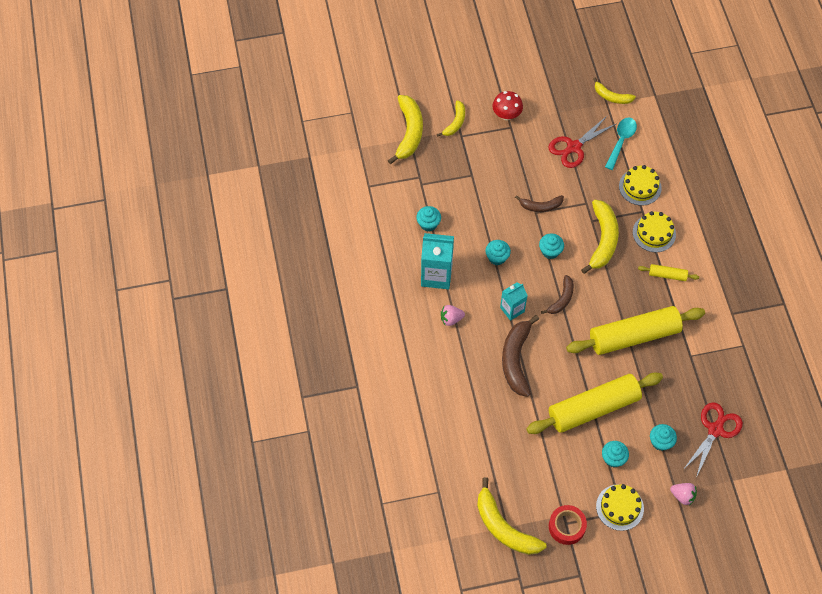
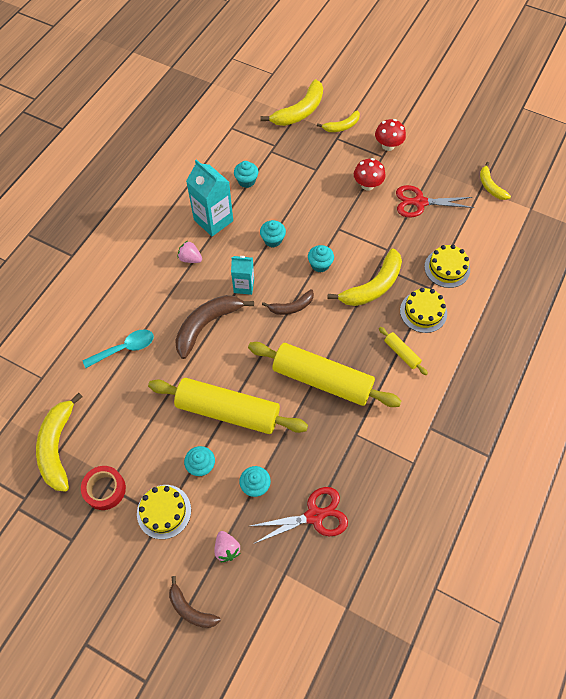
camera: 40 degrees right, 0 degrees up
(523, 160) = (367, 185): none -> red mushroom
(541, 206) = (347, 227): brown banana -> brown banana (191, 609)
(621, 141) = (465, 223): turquoise spoon -> turquoise spoon (125, 348)

